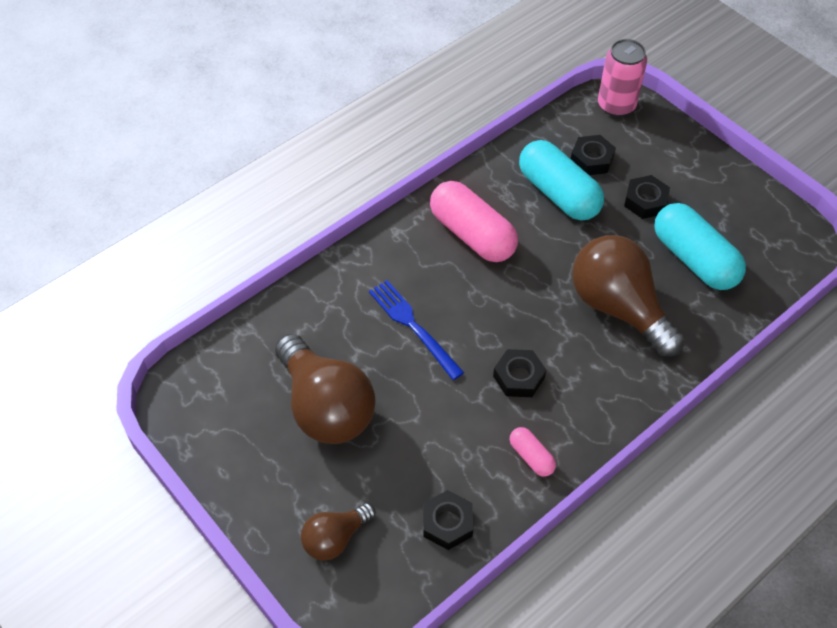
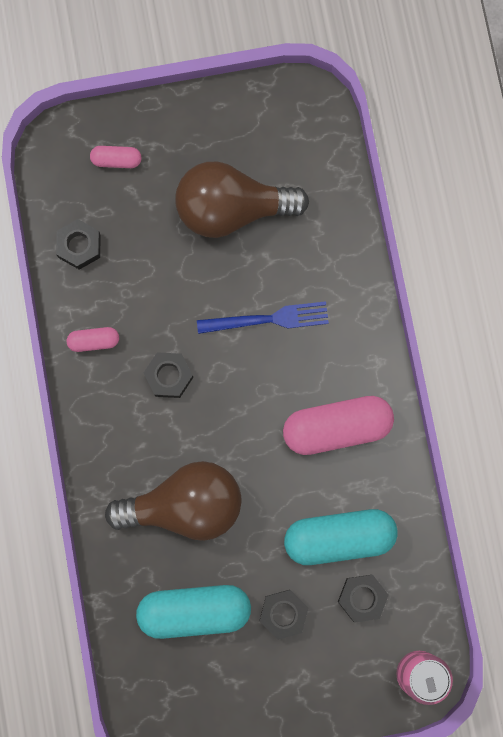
camera: 120 degrees right, 25 degrees up
(335, 538) = (116, 160): brown light bulb -> pink capsule

